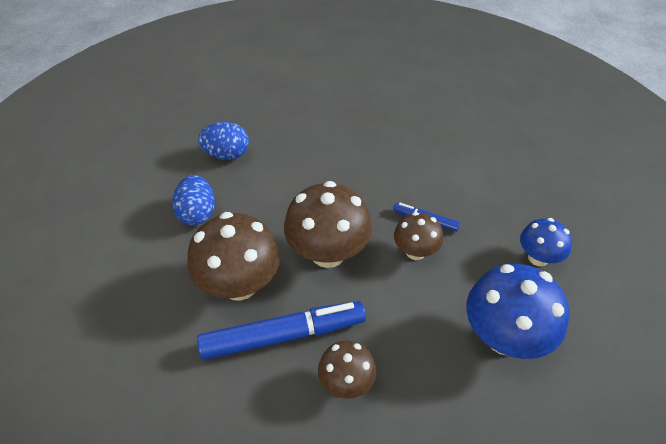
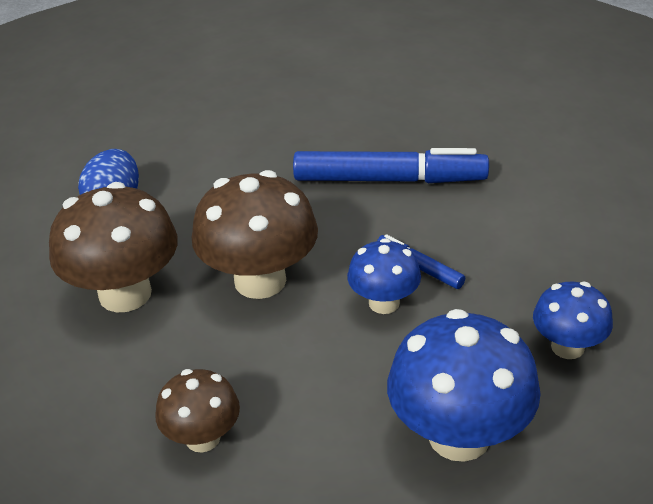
camera: 20 degrees right, 10 degrees down
(226, 154) = (187, 143): blue egg -> none
(282, 336) = (147, 364): blue marker -> blue marker (388, 179)
(415, 251) = (384, 303): brown mushroom -> blue mushroom

